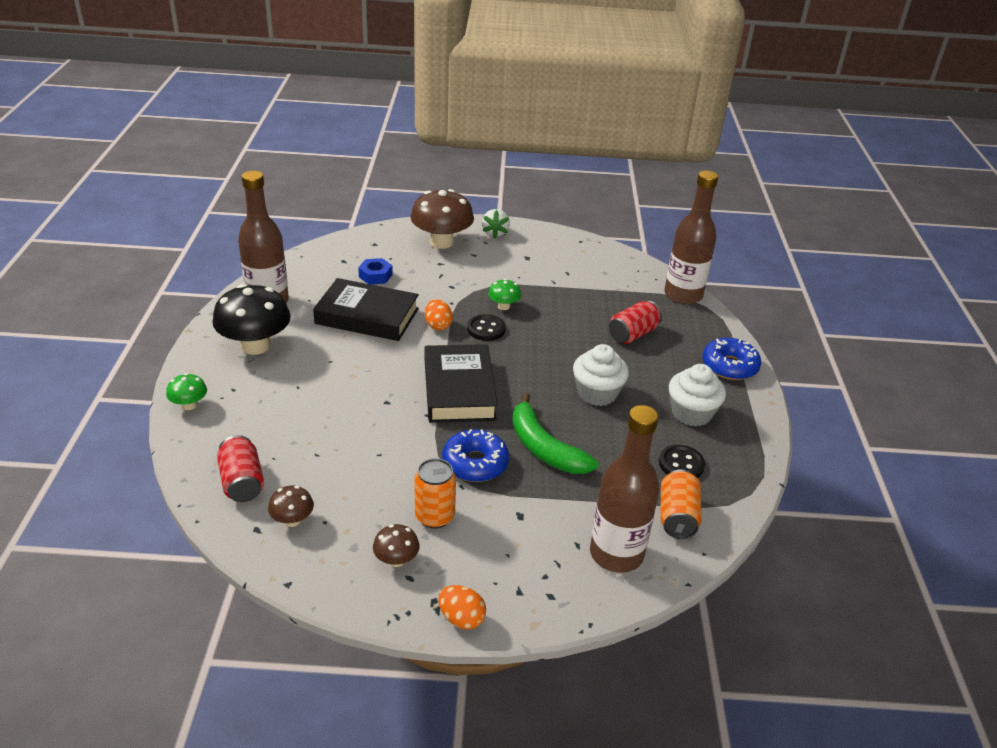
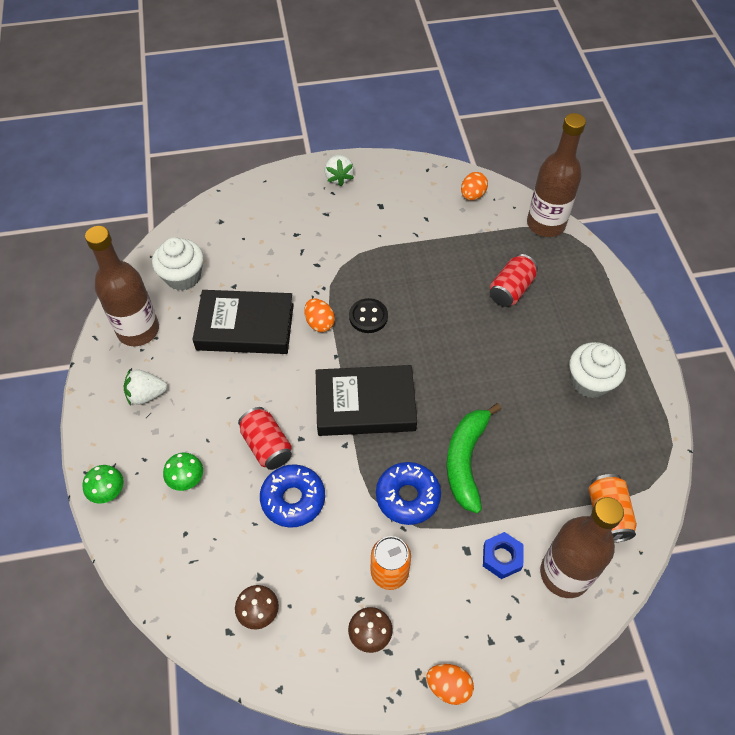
camera: 10 degrees left, 20 degrees up
(242, 482) = (195, 577): red can -> red can (267, 446)
(255, 346) = (146, 395): black mushroom -> white strawberry
(375, 276) = (236, 267): blue nut -> blue nut (501, 557)
(441, 242) = (288, 203): brown mushroom -> none
(459, 389) = (365, 405): black book -> black book turned 75 degrees counterclockwise
(503, 306) = (376, 281): green mushroom -> green mushroom (186, 479)
(544, 447) = (466, 460): green banana -> green banana turned 60 degrees clockwise
(597, 393) = (497, 377): white cupcake -> white cupcake (183, 276)
(617, 264) = (472, 195): none -> orange egg
(681, 464) = (596, 449): black button -> none
(729, 366) = (611, 311): blue donut -> blue donut (293, 499)

